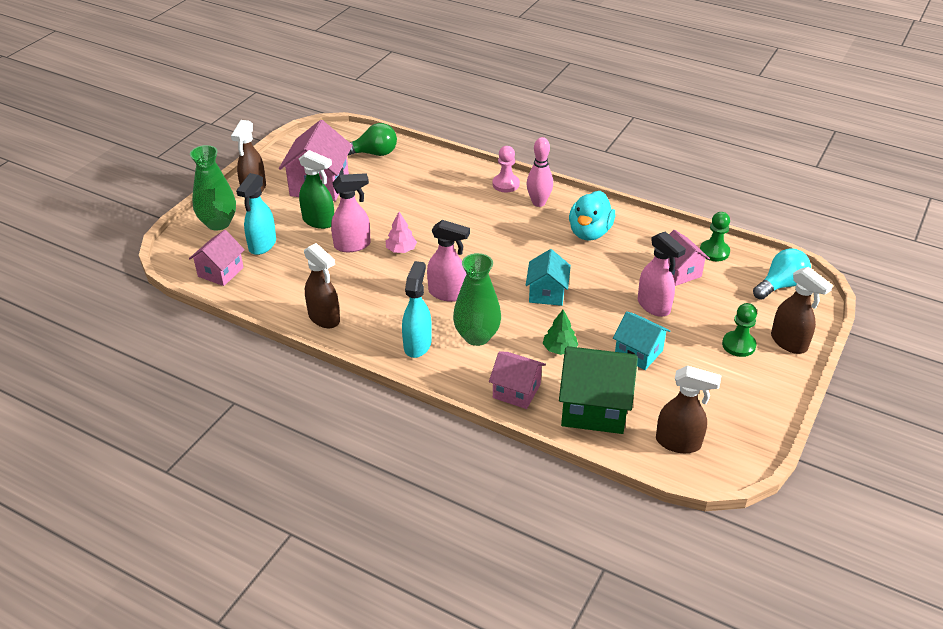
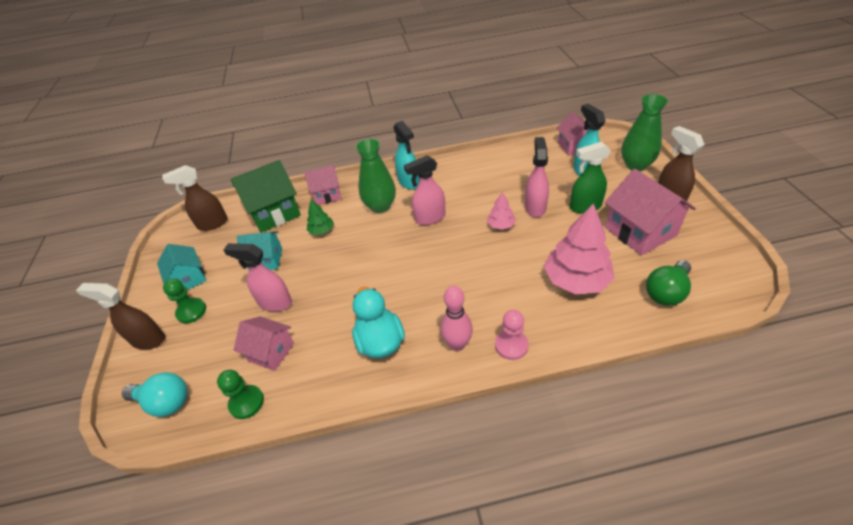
camera: 145 degrees right, 5 degrees up
(324, 318) = (478, 163): brown spray bottle -> none
(353, 245) = (535, 207): pink spray bottle -> pink spray bottle turned 150 degrees clockwise
(412, 188) = (576, 280): none -> pink tree
(547, 293) = (364, 261): turquoise house -> turquoise house (188, 278)
(780, 285) = (165, 402): turquoise light bulb -> turquoise light bulb turned 90 degrees counterclockwise

